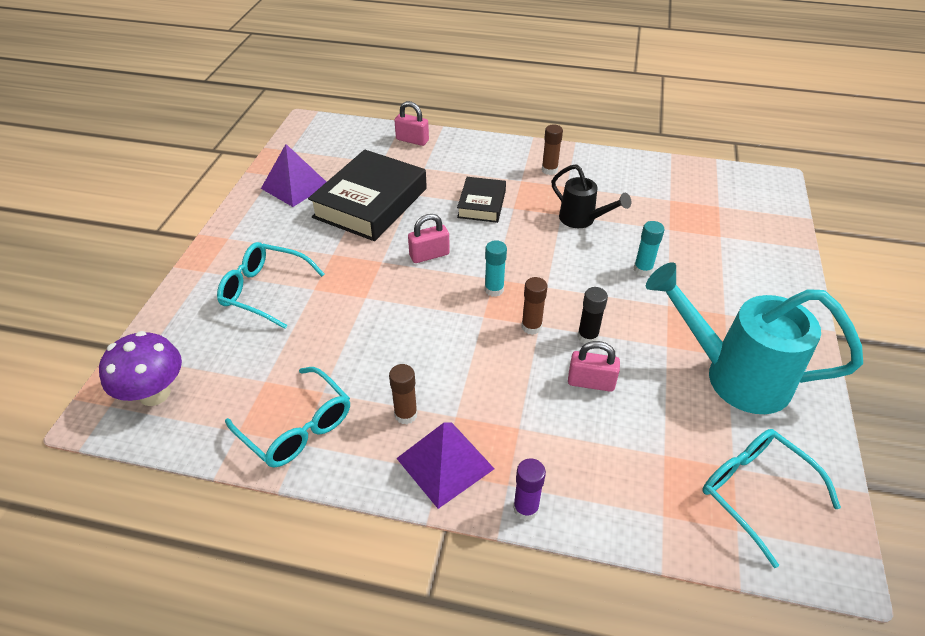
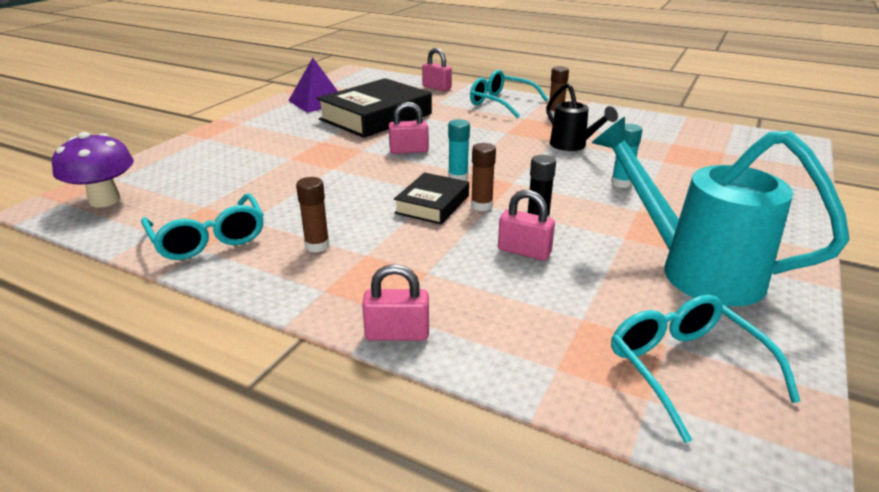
camera: 15 degrees right, 15 degrees down
(264, 290) = (246, 154): turquoise glasses -> turquoise glasses (501, 103)
(445, 463) = (333, 285): purple pyramid -> none
(482, 204) = (478, 127): black book -> black book (432, 204)
(525, 508) = (397, 334): purple glue stick -> pink padlock

